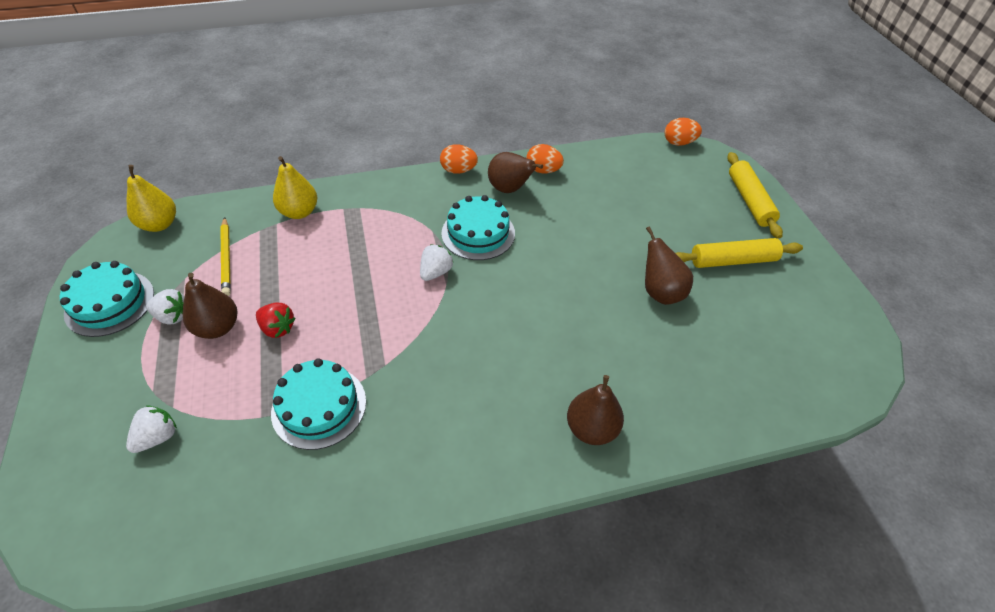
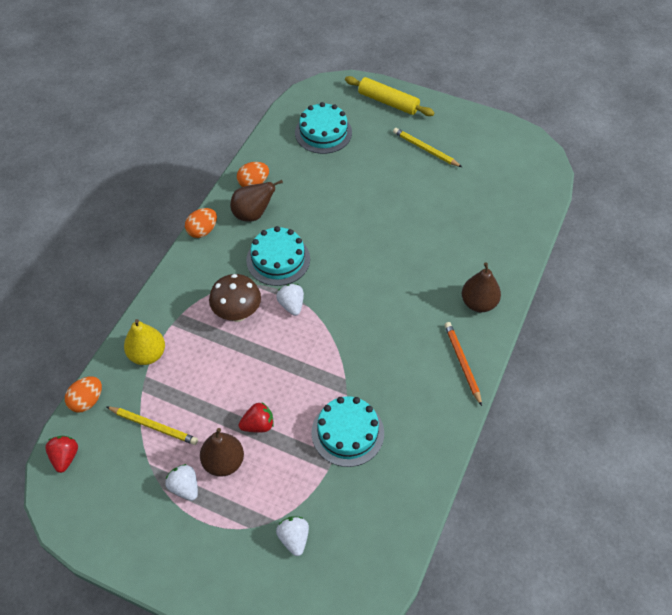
camera: 50 degrees left, 5 degrees up
(110, 303) = (129, 526): turquoise cake -> turquoise cake (323, 132)
(160, 224) = (65, 457): yellow pear -> red strawberry
(173, 316) = (185, 487): white strawberry -> white strawberry turned 90 degrees counterclockwise
(392, 241) = (237, 313): none -> brown mushroom
(495, 462) = (462, 363): none -> orange pencil
(660, 292) = (416, 201): brown pear -> none
(679, 143) = (303, 93): orange egg -> orange egg (87, 401)
(732, 260) = (425, 149): yellow rolling pin -> yellow pencil

